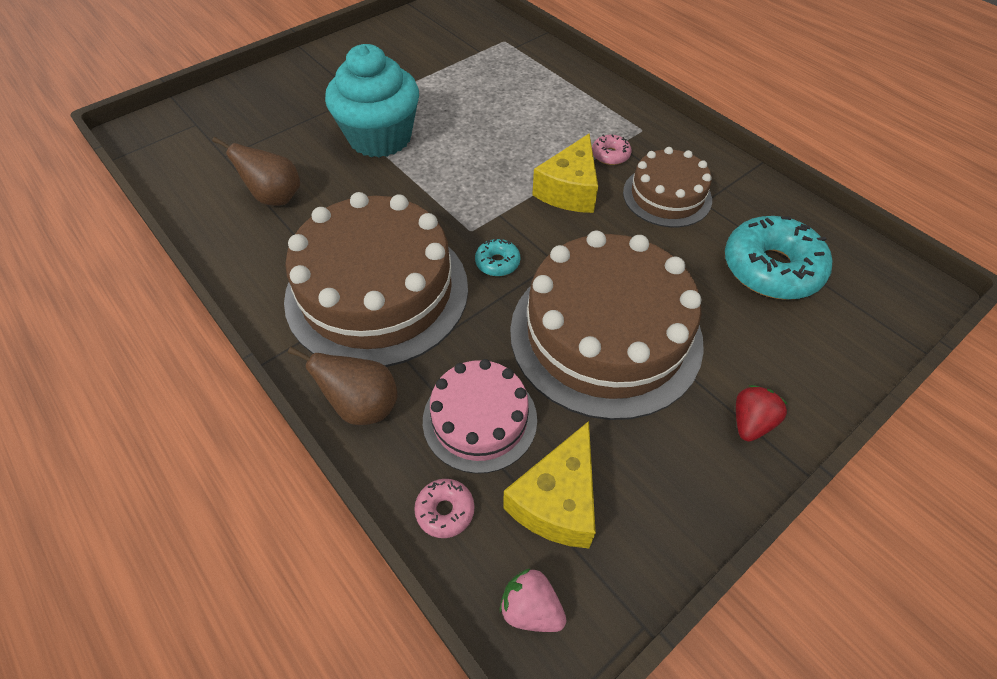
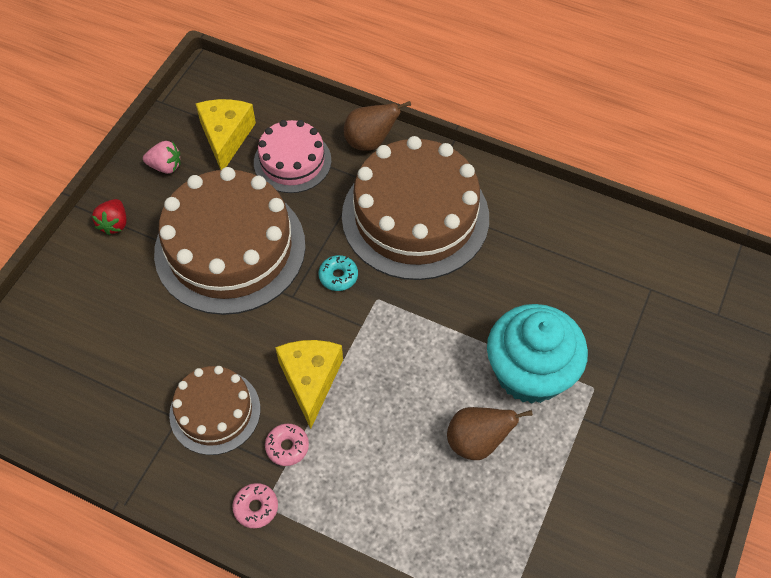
camera: 155 degrees right, 5 degrees up
(275, 197) = (563, 264): brown pear -> brown pear (477, 442)
(445, 511) = (287, 110): pink donut -> pink donut (256, 507)
(531, 608) = (222, 88): pink strawberry -> pink strawberry (165, 166)
(771, 268) = (106, 361): turquoise donut -> none

